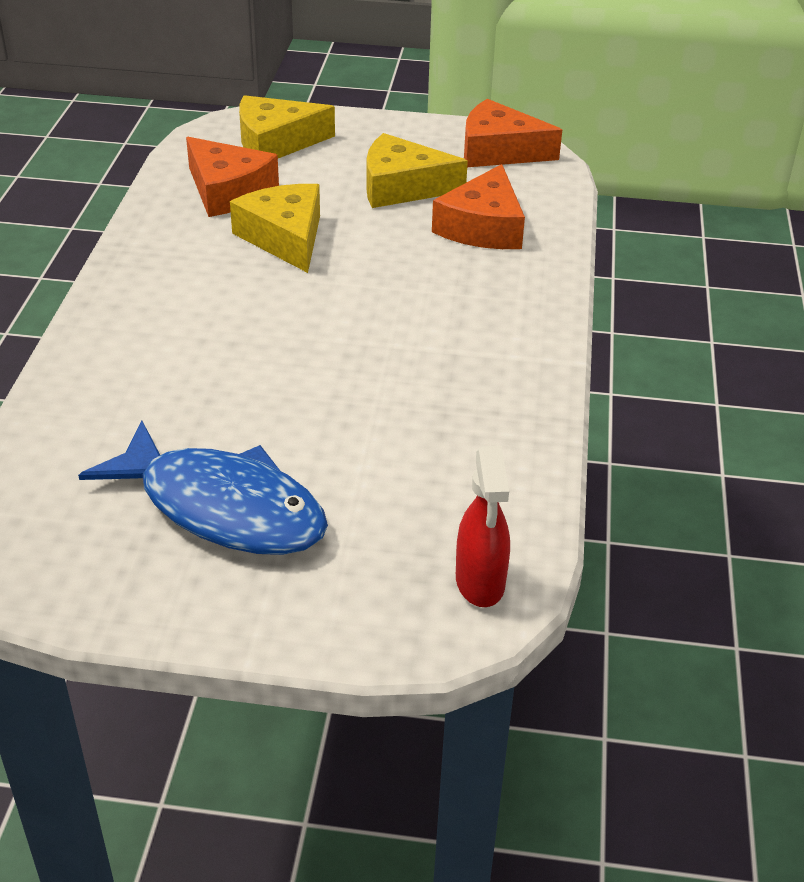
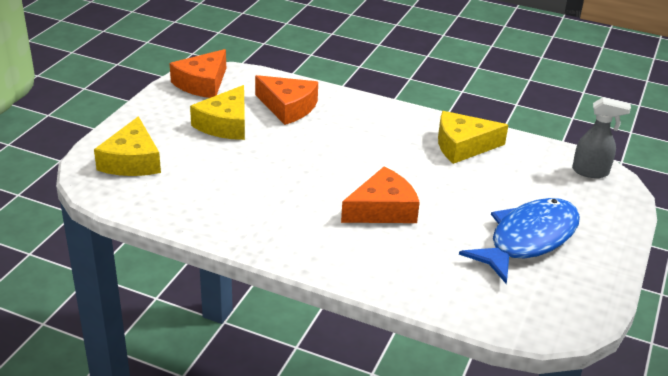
camera: 75 degrees left, 5 degrees down
(228, 191) = (189, 191): orange cheese -> orange cheese (383, 209)
(285, 237) = (263, 177): yellow cheese -> yellow cheese (463, 146)
(480, 583) = (591, 172): red spray bottle -> grey spray bottle

